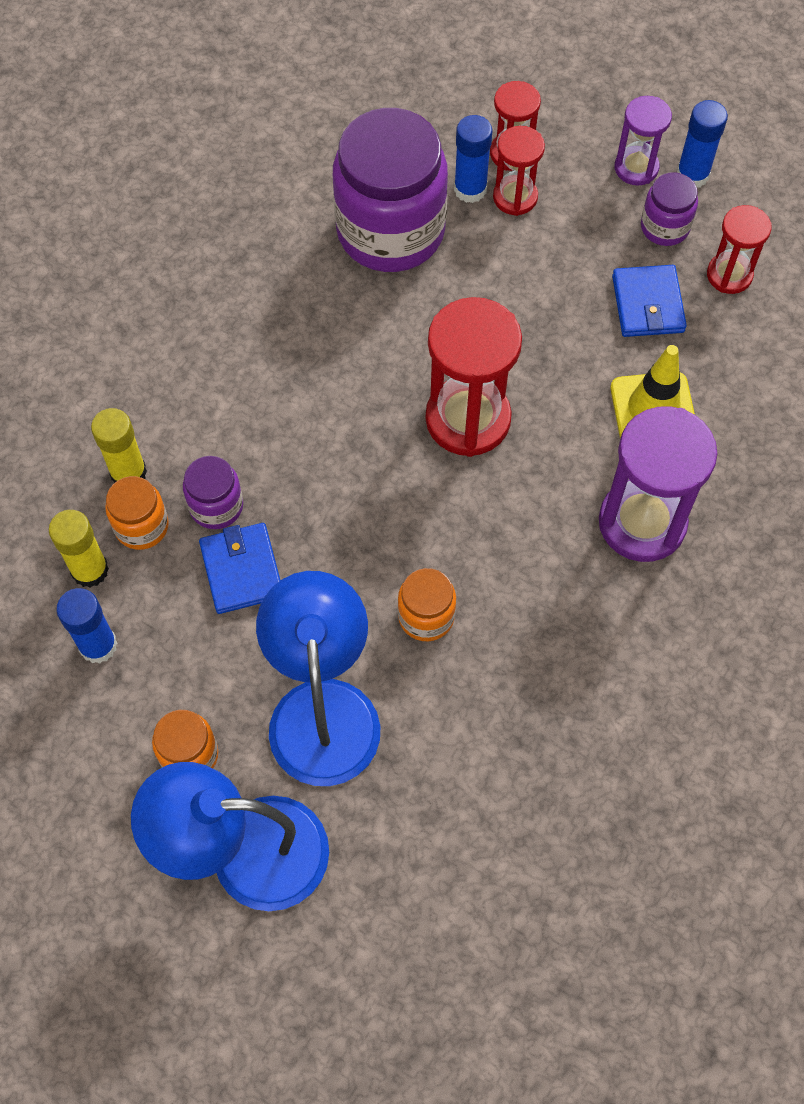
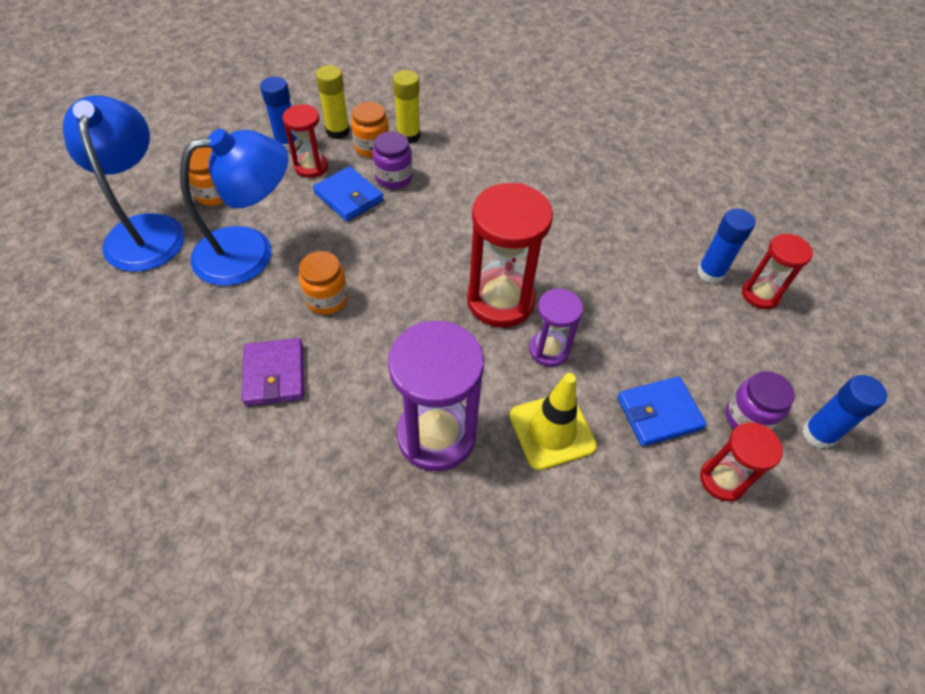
camera: 75 degrees right, 10 degrees down
(242, 570) = (348, 197): blue wallet -> blue wallet turned 75 degrees clockwise
(390, 231) = (647, 231): purple jar -> none
(515, 197) = (719, 303): red hourglass -> red hourglass (311, 167)
(533, 686) = (274, 374): none -> purple wallet
(636, 168) = (799, 386): purple hourglass -> purple hourglass (549, 350)

